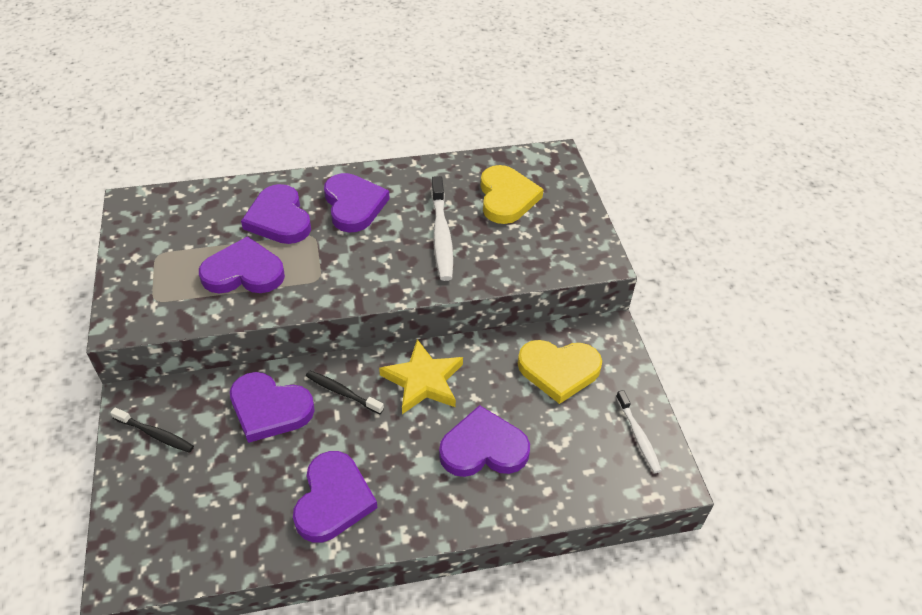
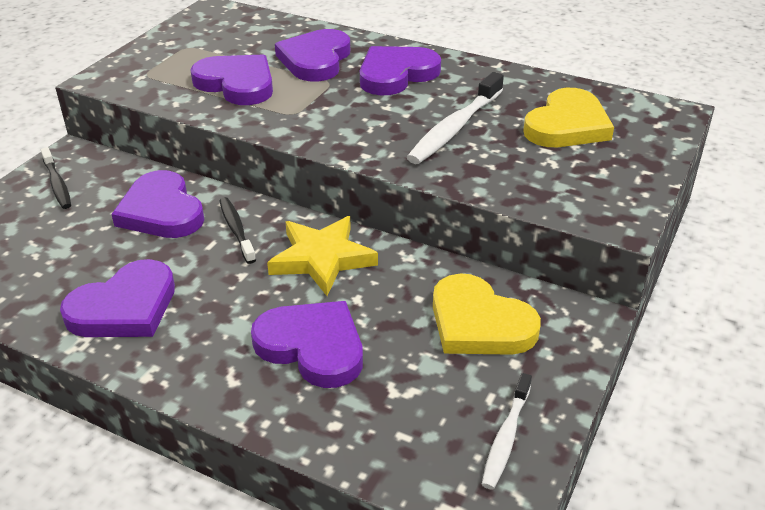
camera: 40 degrees right, 10 degrees down
(354, 205) = (396, 74): purple heart -> purple heart turned 150 degrees counterclockwise

